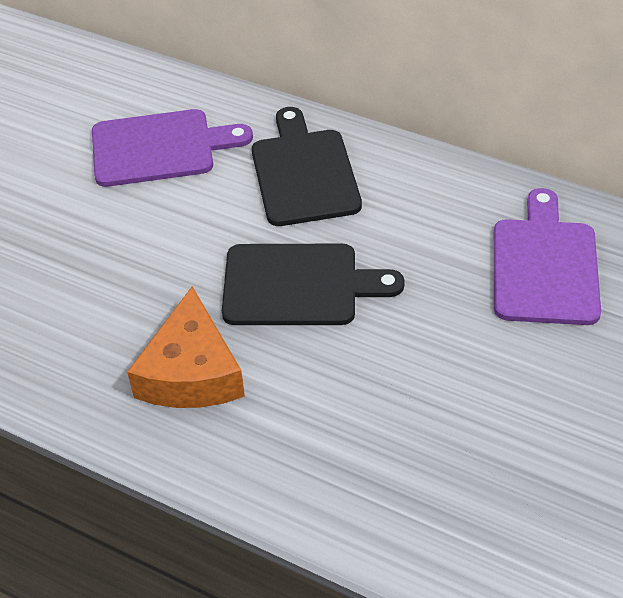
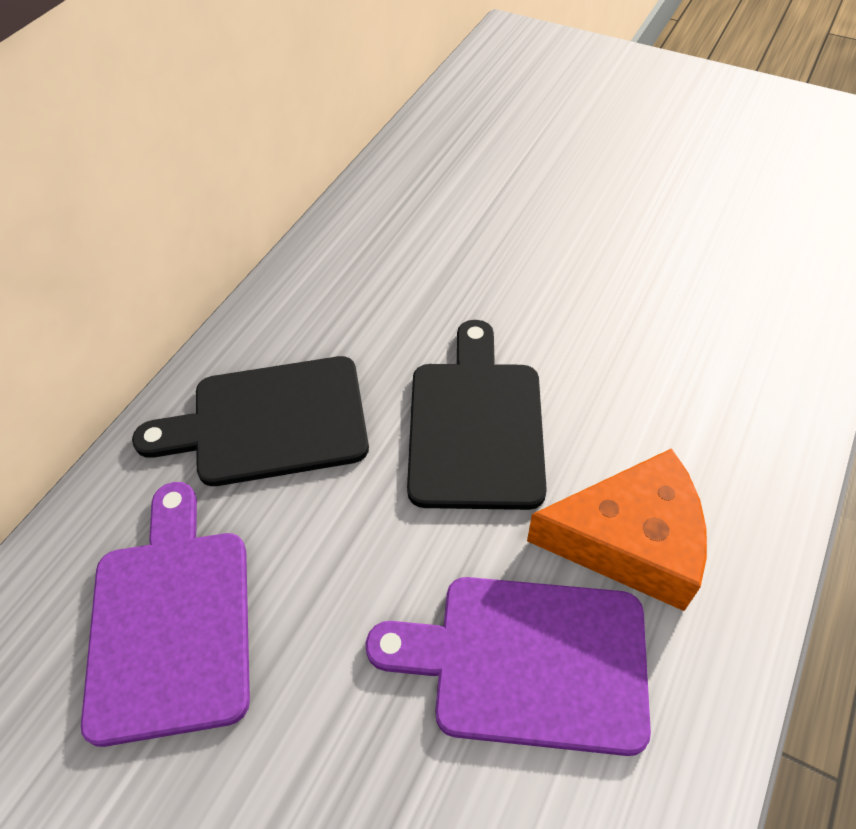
camera: 90 degrees left, 5 degrees up
(544, 266) = (448, 216): purple cutting board -> purple cutting board (528, 661)

